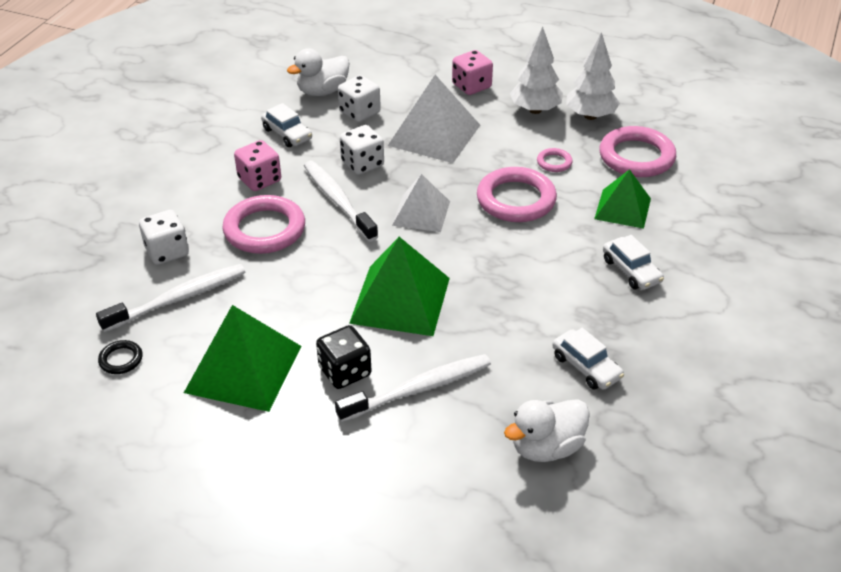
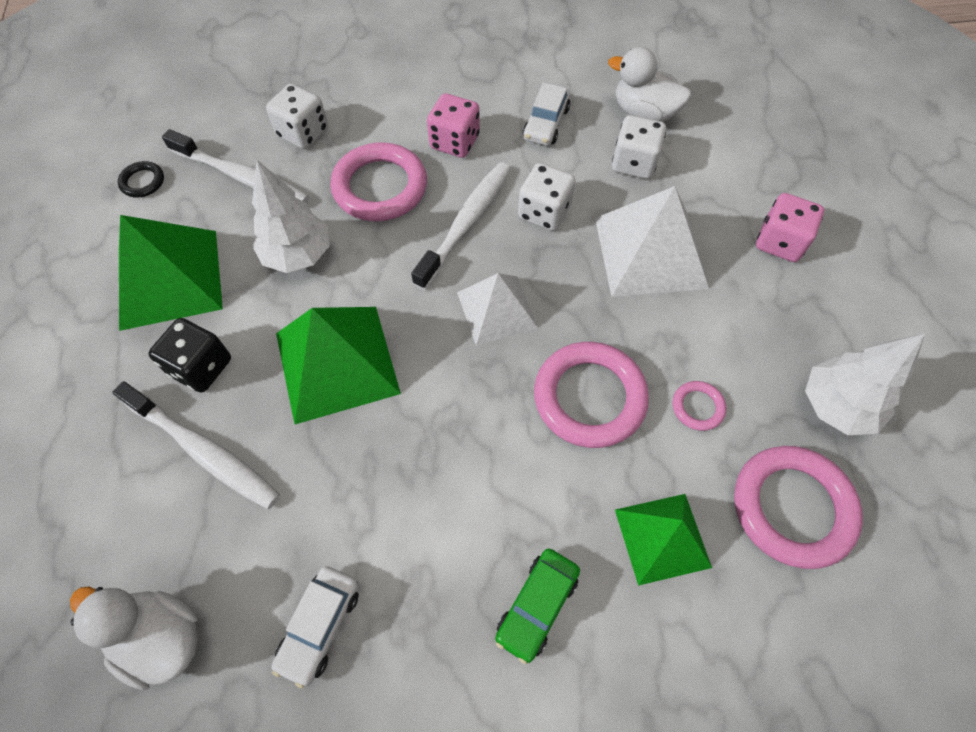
camera: 60 degrees right, 20 degrees up
(535, 110) = (791, 334): white tree -> white tree (298, 255)
(631, 271) = (537, 606): white car -> green car

